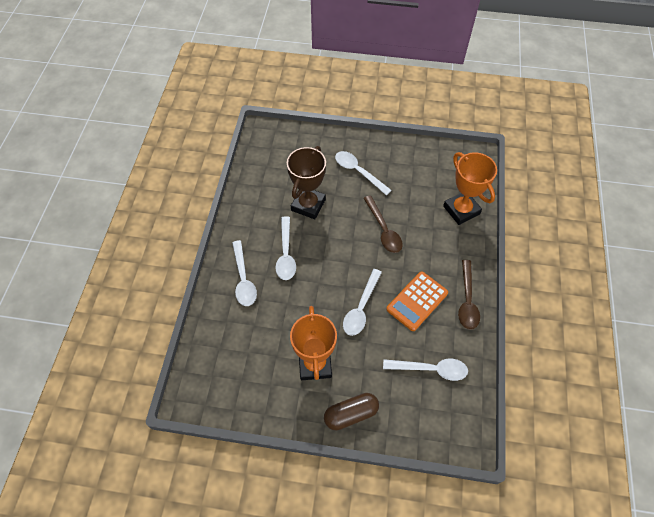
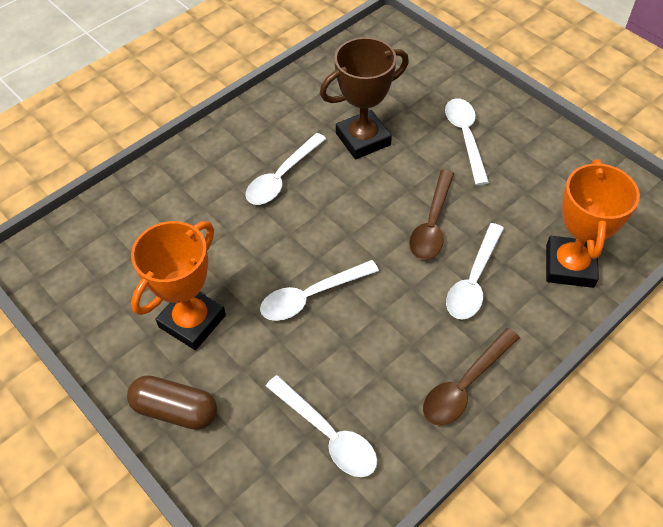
camera: 40 degrees right, 5 degrees down
(243, 279) = (207, 174): white spoon -> white spoon (473, 280)
(417, 301) = (392, 337): orange calculator -> none

